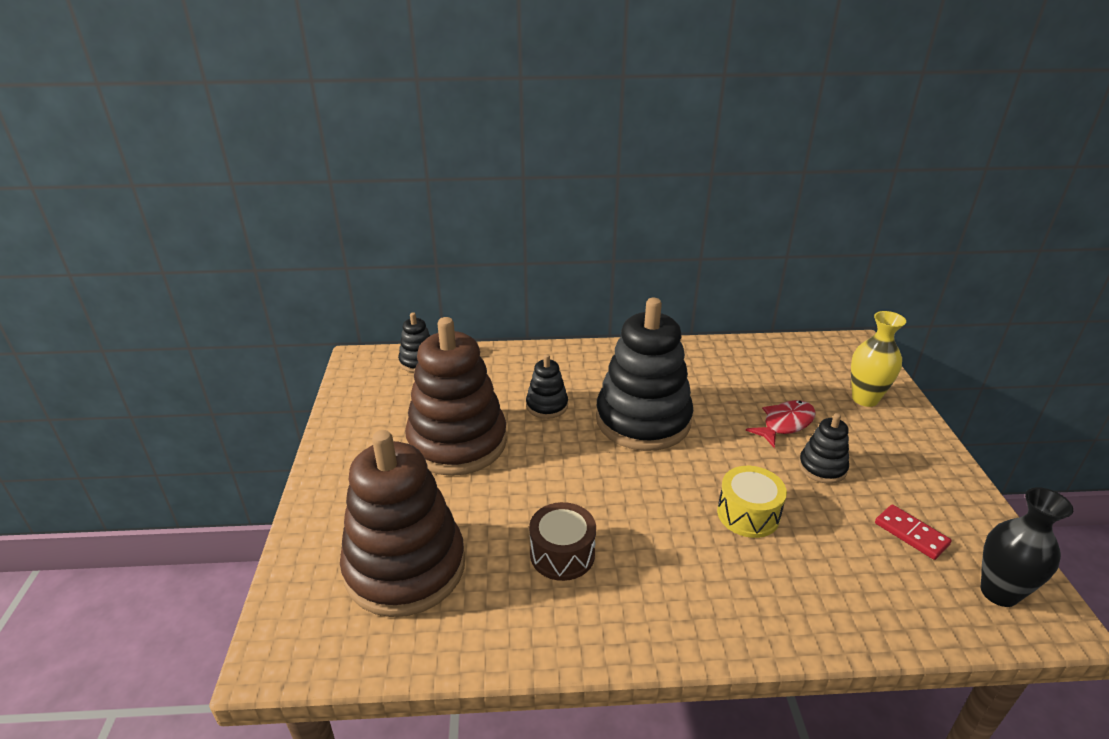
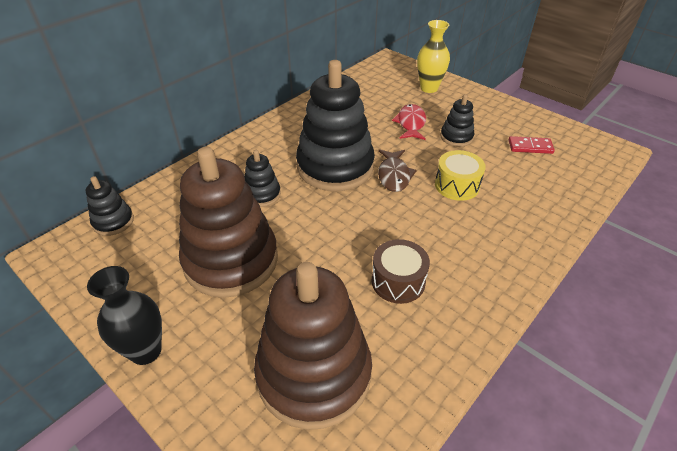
camera: 45 degrees left, 10 degrees up
(691, 462) = (394, 175): none -> brown fish
(999, 592) = (589, 152): black vase -> black vase (146, 351)

